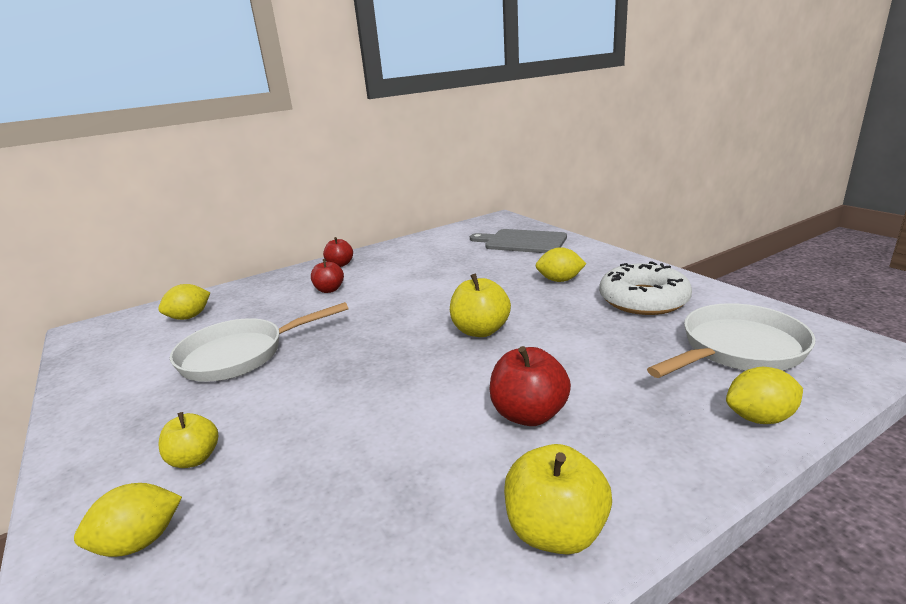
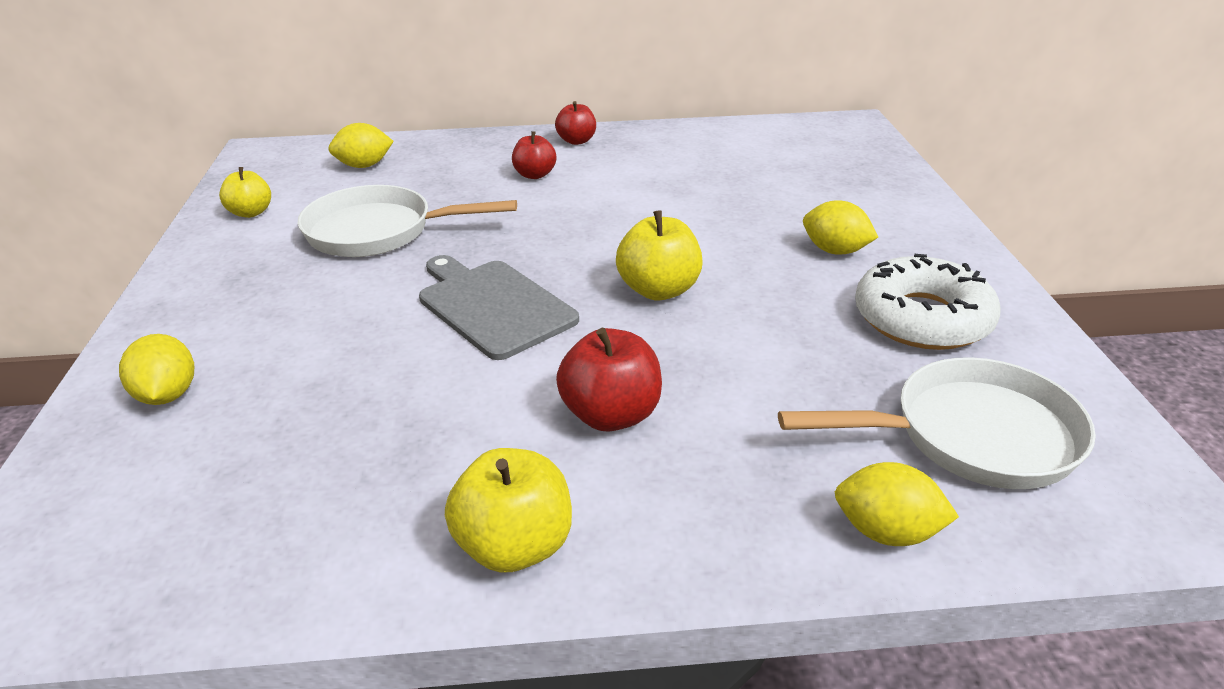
camera: 25 degrees right, 10 degrees up
(139, 542) = (167, 395): yellow lemon -> yellow lemon turned 75 degrees clockwise
(195, 459) = (259, 334): yellow apple -> yellow apple (251, 213)
(522, 242) = (846, 173): grey cutting board -> grey cutting board (493, 306)

